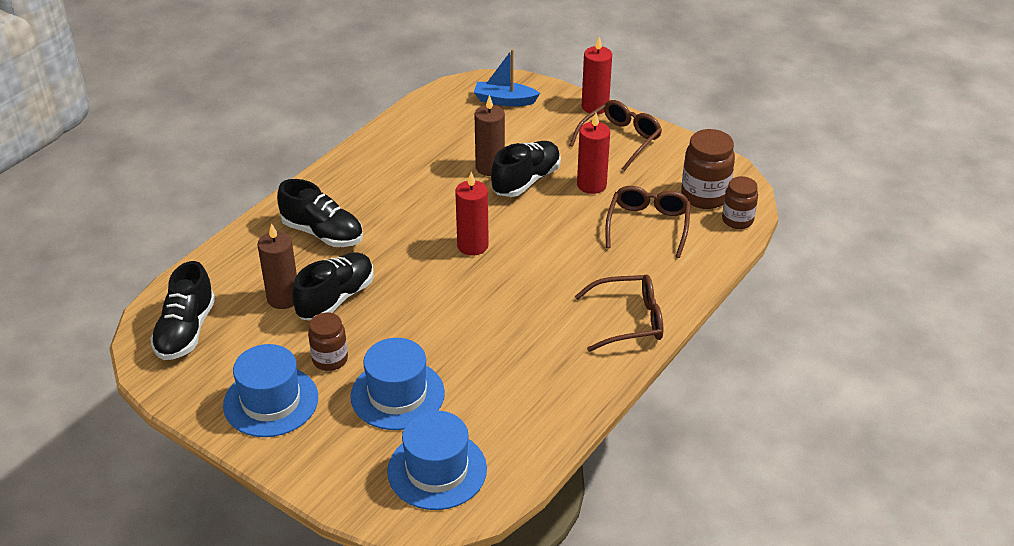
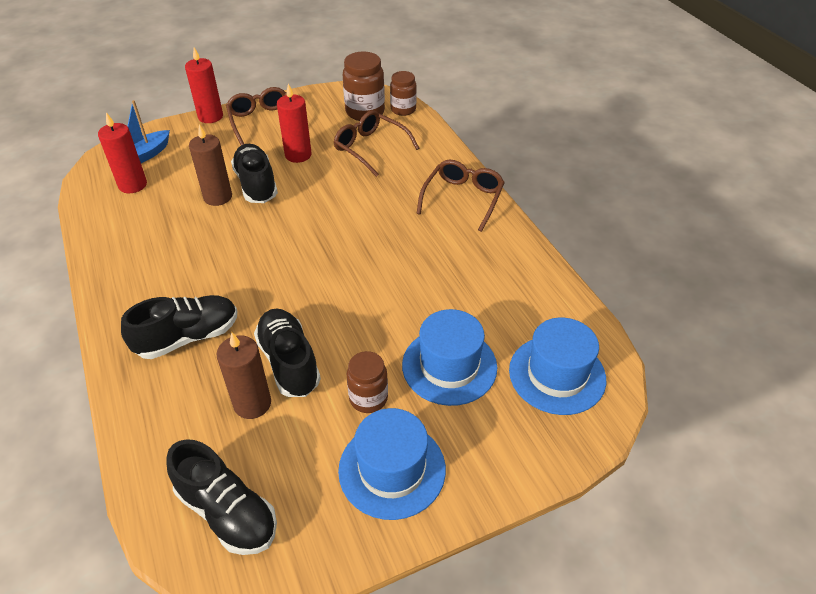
camera: 60 degrees left, 5 degrees up
(472, 245) = (304, 245): red candle -> red candle (132, 185)

